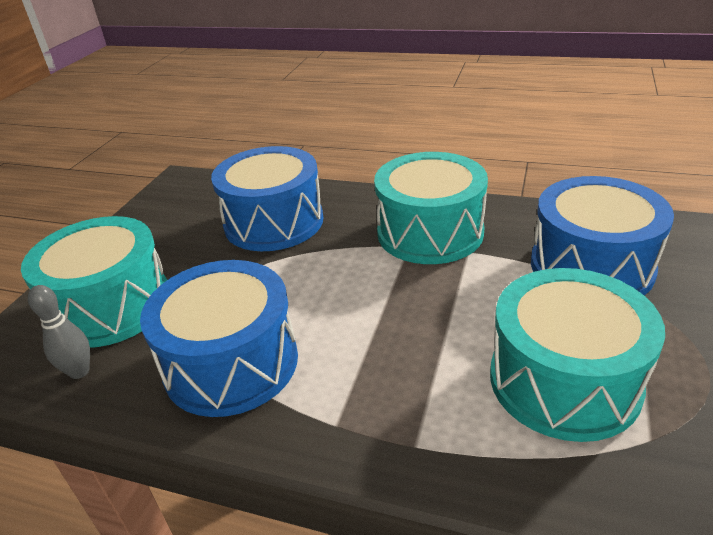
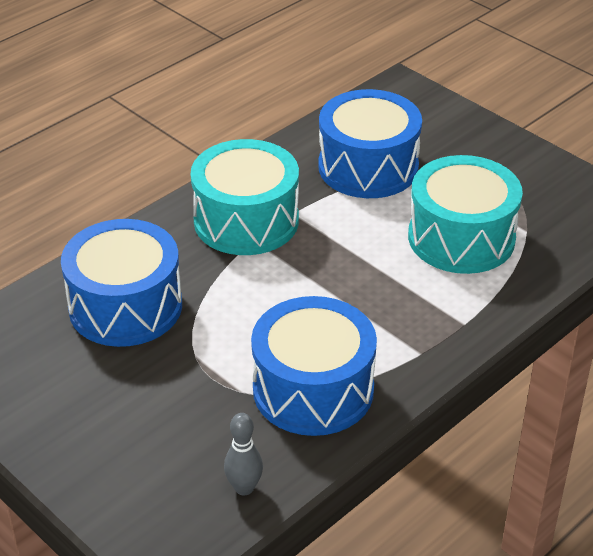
camera: 65 degrees left, 5 degrees up
(111, 306) = (160, 452): turquoise drum -> none

